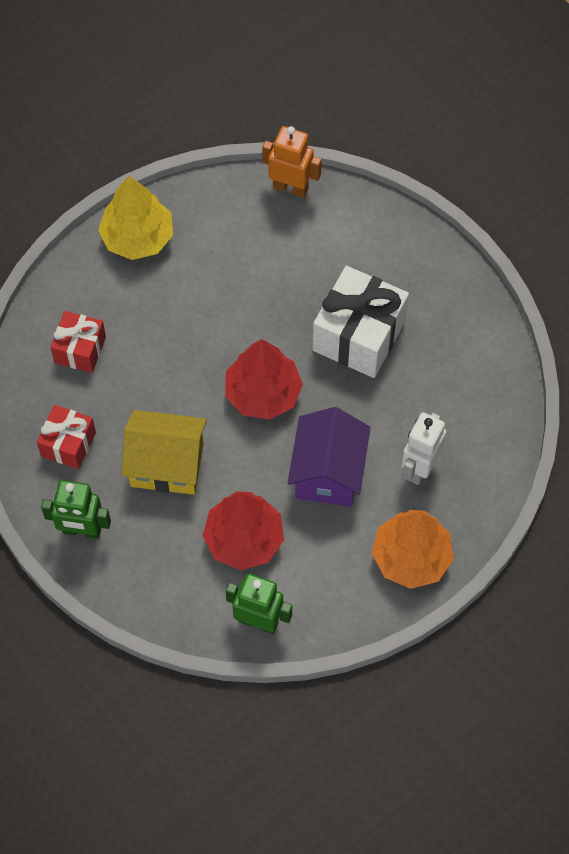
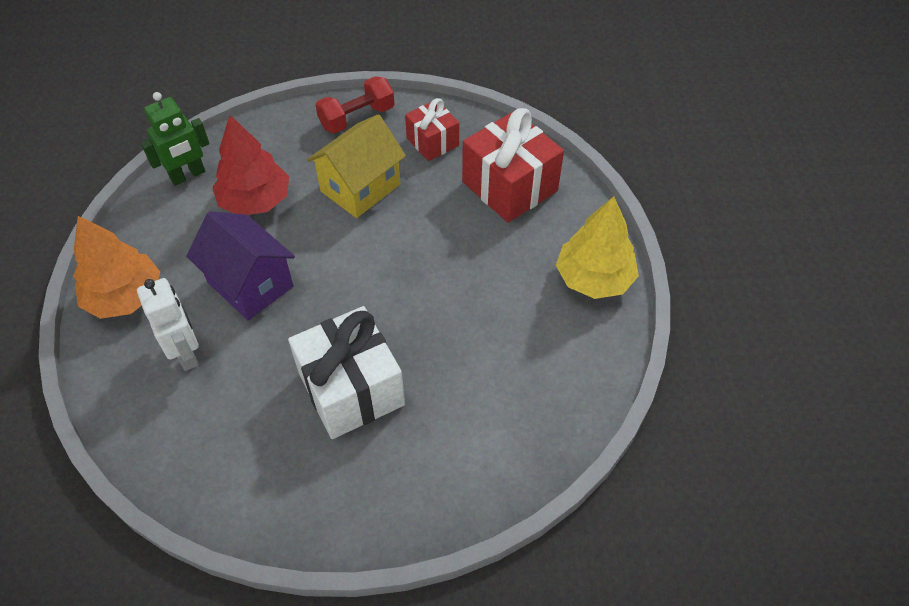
camera: 125 degrees right, 10 degrees down
(80, 350) = (509, 186): red gift -> red gift, size x1.71
(82, 530) = (357, 118): green robot -> red dumbbell
(263, 393) = (363, 282): red tree -> none
(290, 187) = (563, 435): orange robot -> none

